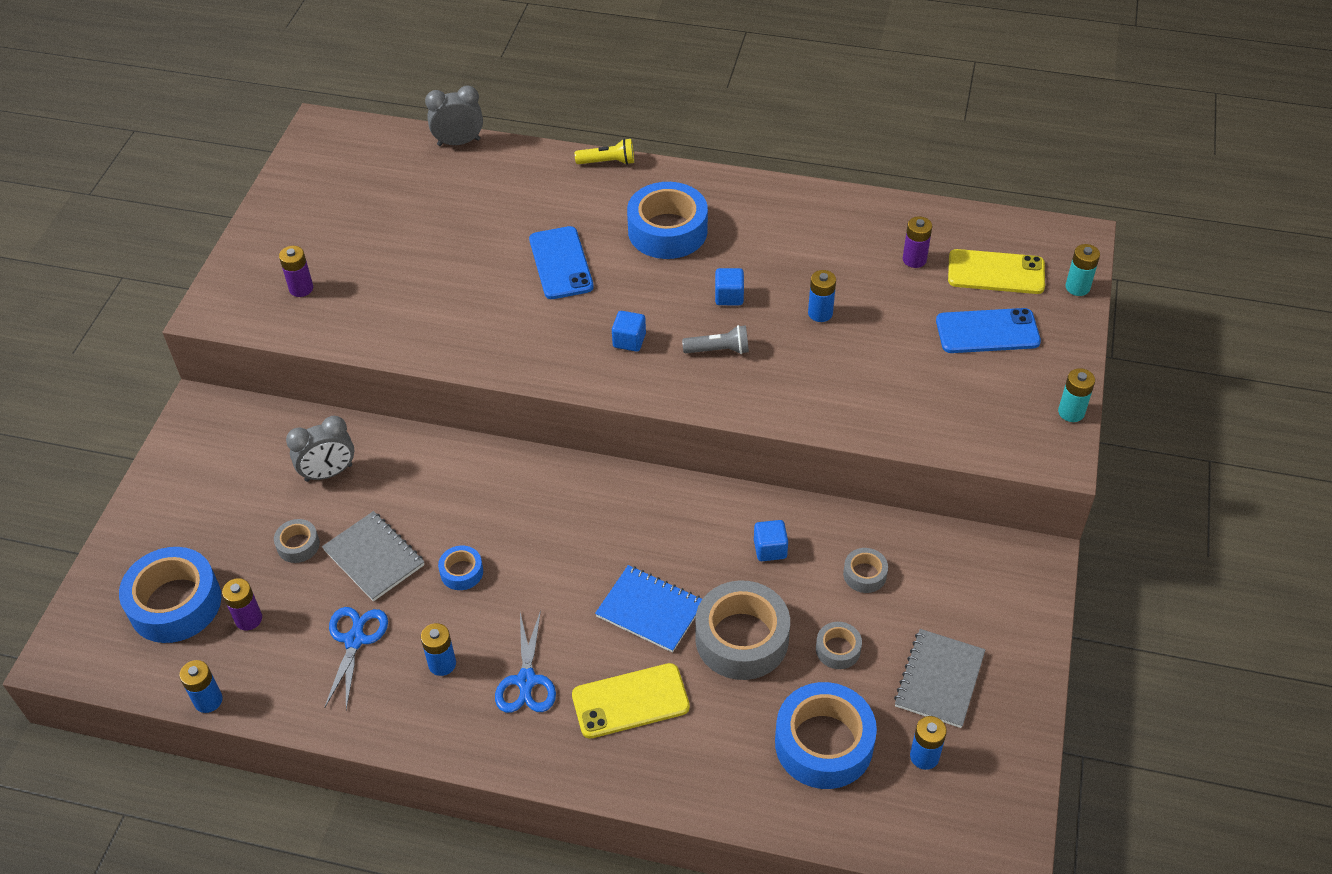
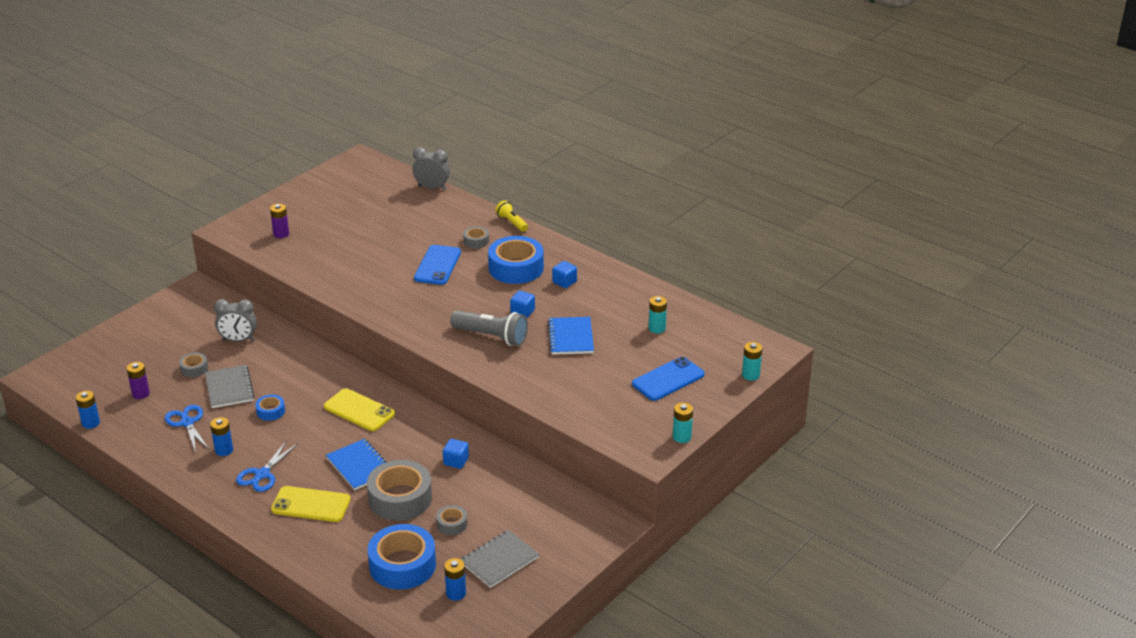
camera: 25 degrees right, 15 degrees down
(175, 603) = (109, 373): blue tape -> none
(355, 640) = (187, 423): blue scissors -> blue scissors turned 60 degrees counterclockwise
(608, 162) = (512, 222): yellow flashlight -> yellow flashlight turned 150 degrees counterclockwise
(629, 340) = (443, 315): blue cube -> blue cube (564, 282)
(719, 350) = (491, 336): grey flashlight -> grey flashlight, size x1.70
(820, 313) = (570, 337): blue battery -> blue notebook
(864, 574) = (501, 493): grey tape -> grey tape (476, 241)
(914, 259) = (657, 328): purple battery -> turquoise battery
(987, 331) = (668, 379): blue phone -> blue phone turned 60 degrees counterclockwise
(996, 272) = (704, 351): yellow phone -> yellow phone (359, 410)

